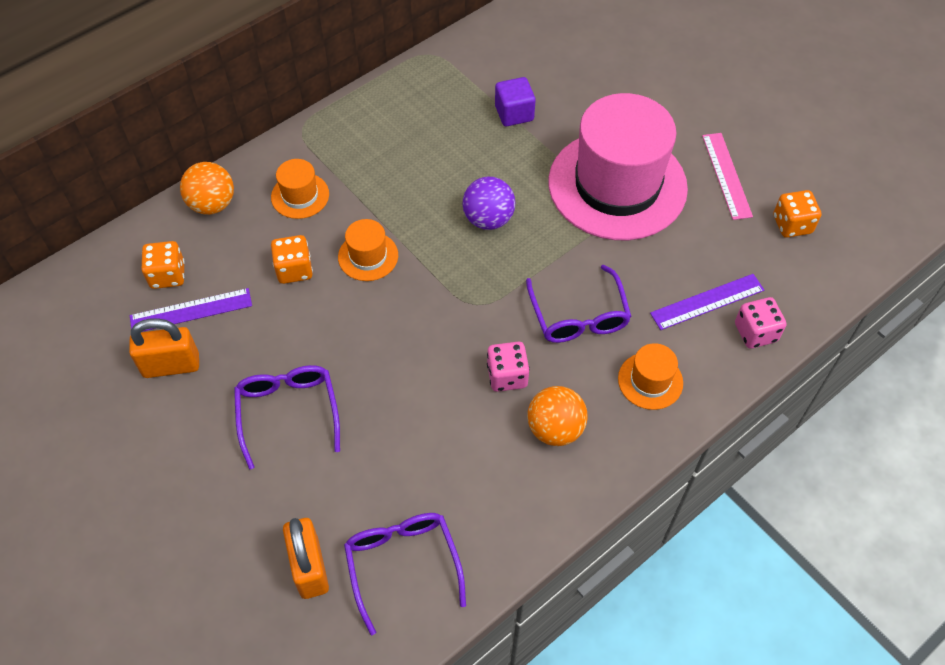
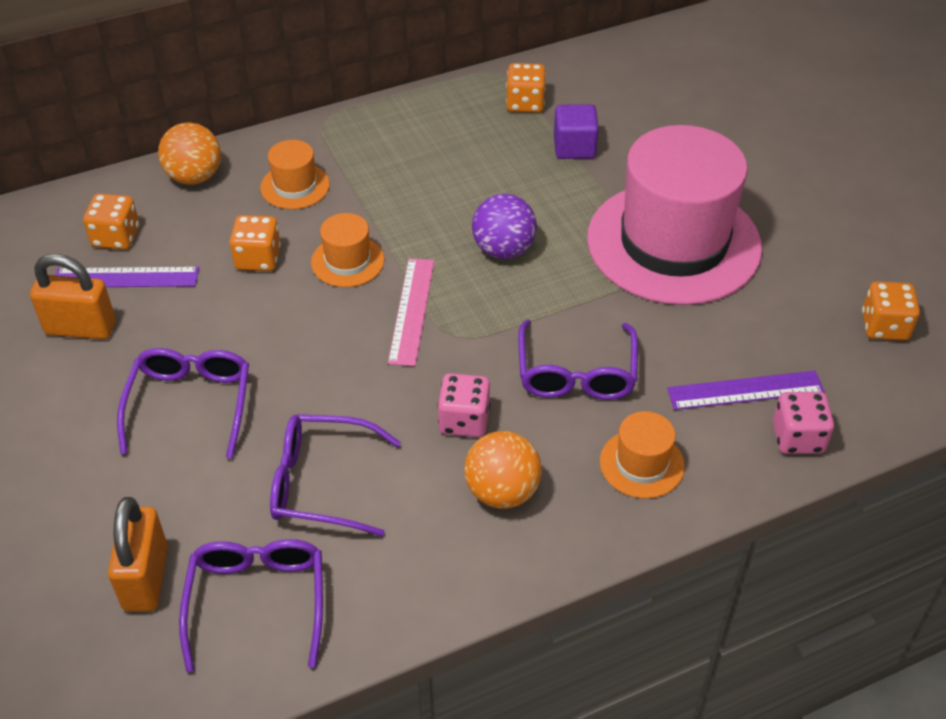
camera: 15 degrees right, 10 degrees down
(416, 455) = (321, 483): none -> purple glasses
(461, 79) = (525, 103): none -> orange dice
(726, 175) = (815, 257): pink ruler -> pink ruler (411, 310)

